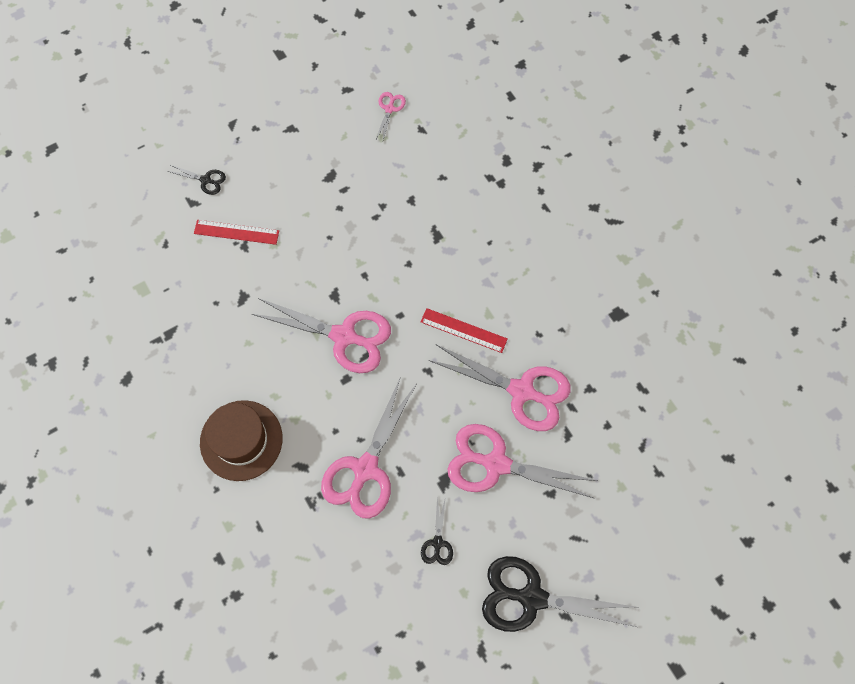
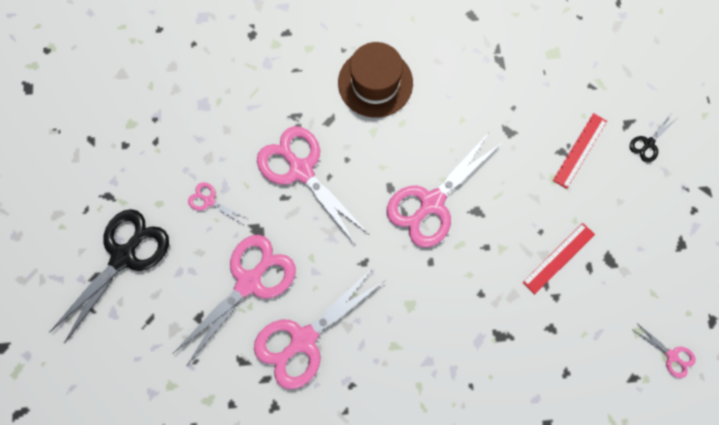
camera: 115 degrees right, 5 degrees up
(437, 542) = (209, 201): black scissors -> pink scissors
(463, 330) = (388, 314): red ruler -> red ruler (558, 258)

